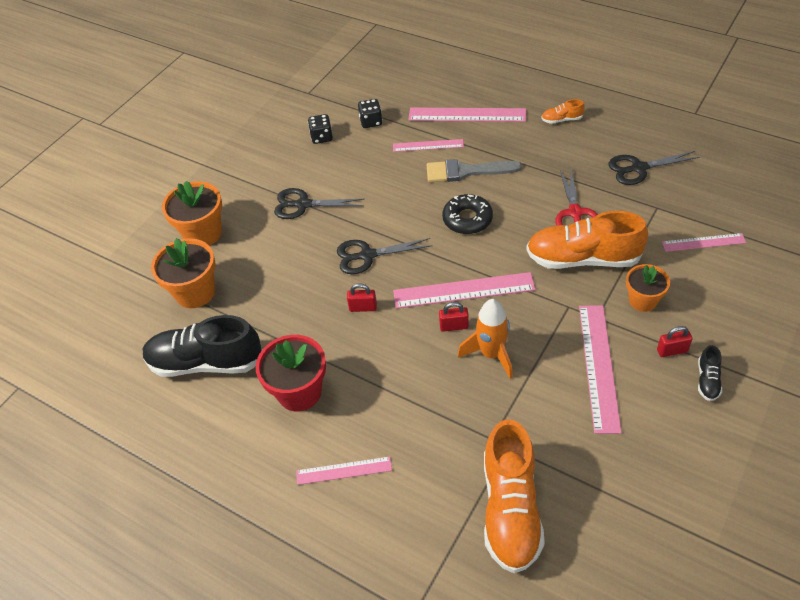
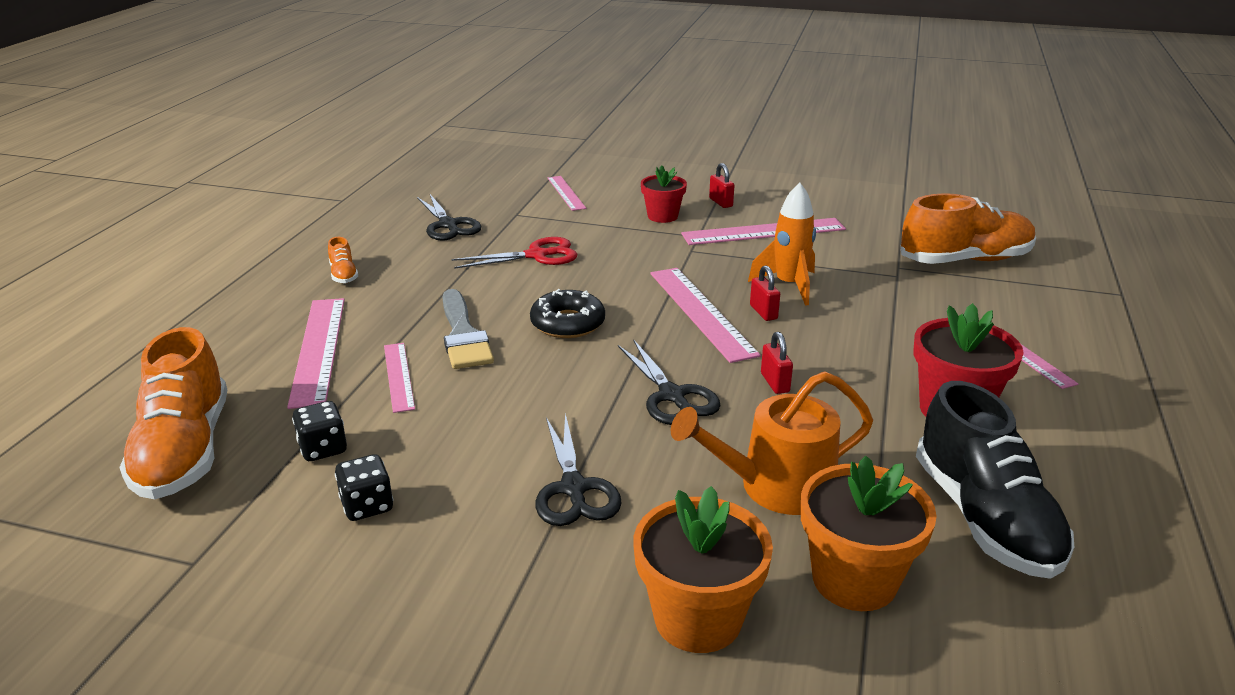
camera: 110 degrees left, 20 degrees down
(269, 281) = (776, 487): none -> orange watering can
(582, 259) = (614, 247): orange shoe -> orange shoe (184, 451)
(643, 300) = (662, 216): orange flower pot -> red flower pot
(707, 380) = (746, 189): black shoe -> none

